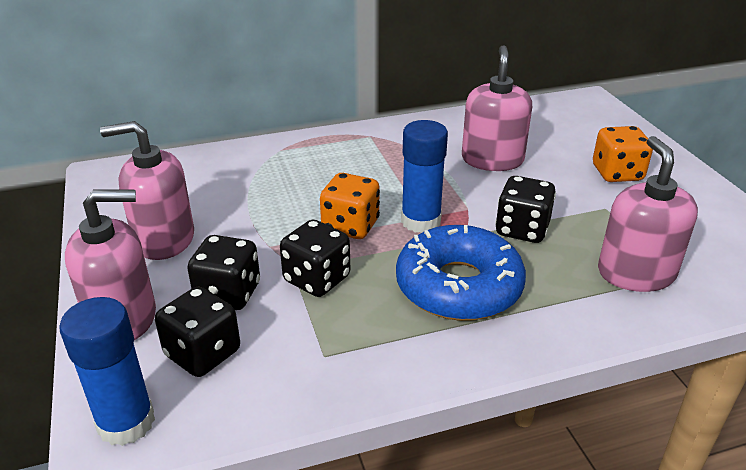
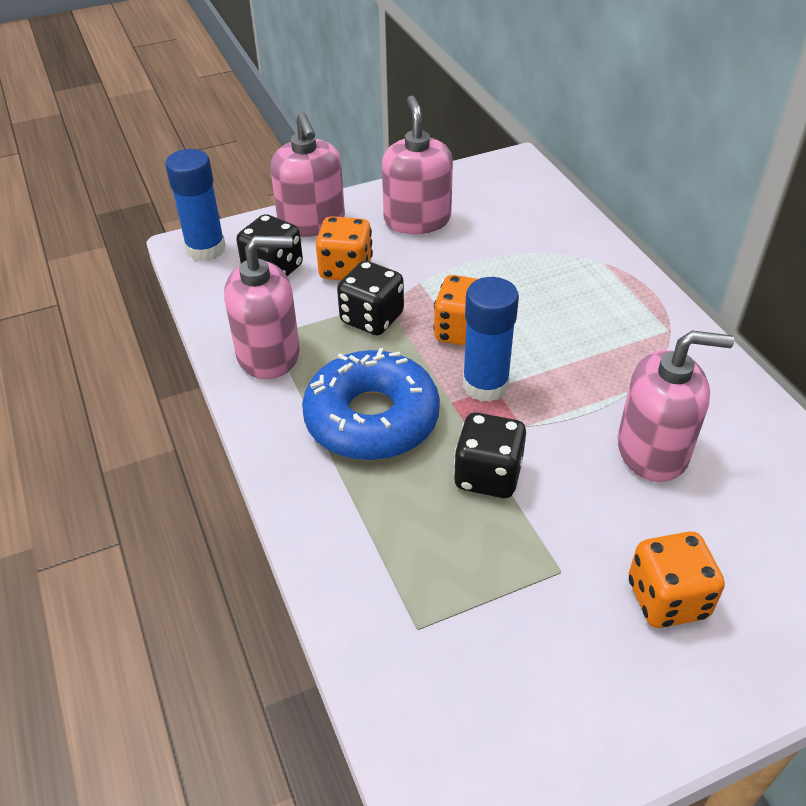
camera: 85 degrees right, 10 degrees up
(228, 294) = (346, 269): black dice -> orange dice
(636, 273) = (415, 584): pink soap dispenser -> pink soap dispenser (268, 354)

